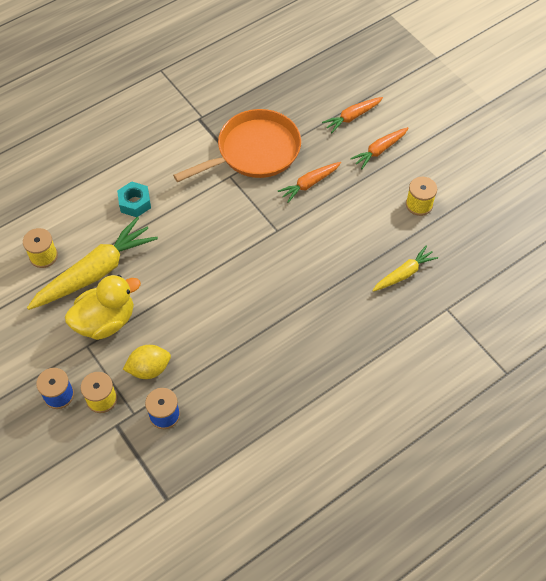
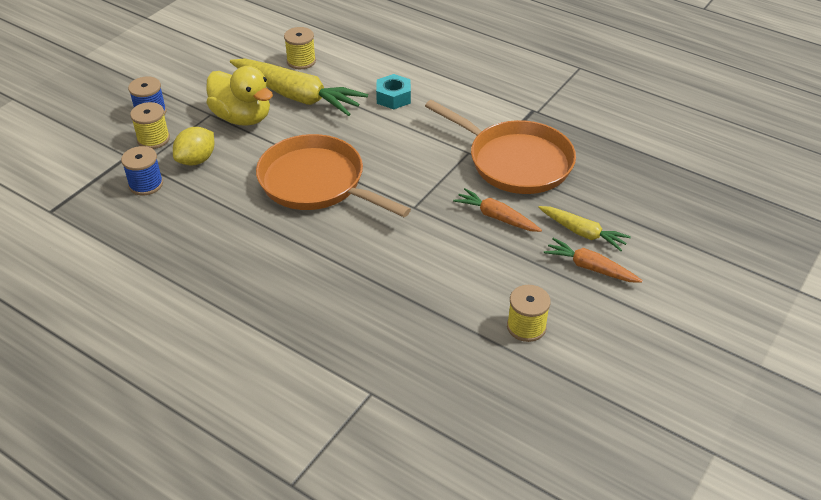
camera: 70 degrees right, 15 degrees down
(149, 369) = (196, 160): yellow lemon -> yellow lemon turned 75 degrees clockwise
(220, 286) = (316, 183): none -> orange pan
(352, 117) = (626, 230): orange carrot -> none
(404, 274) = (407, 336): yellow carrot -> yellow carrot (582, 233)

